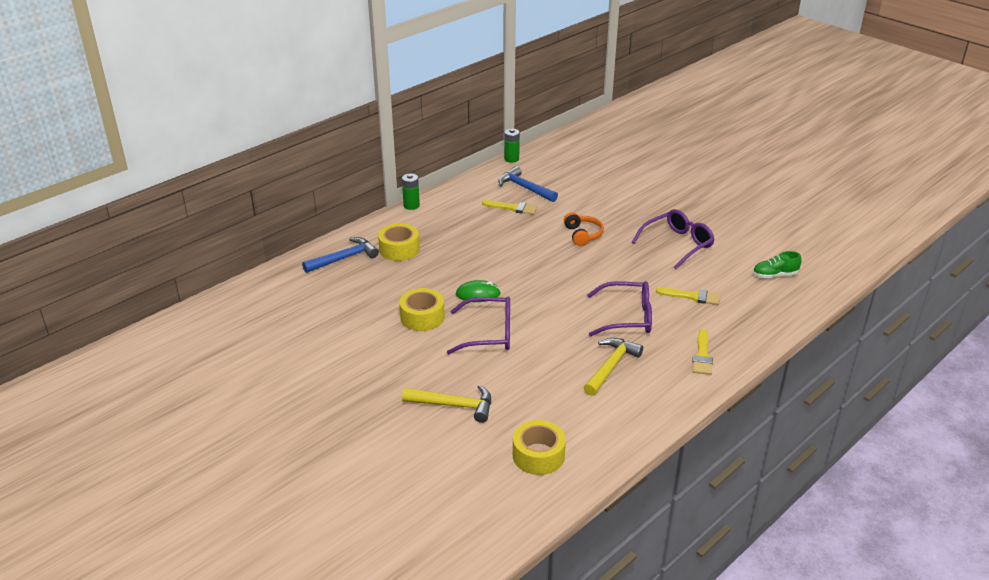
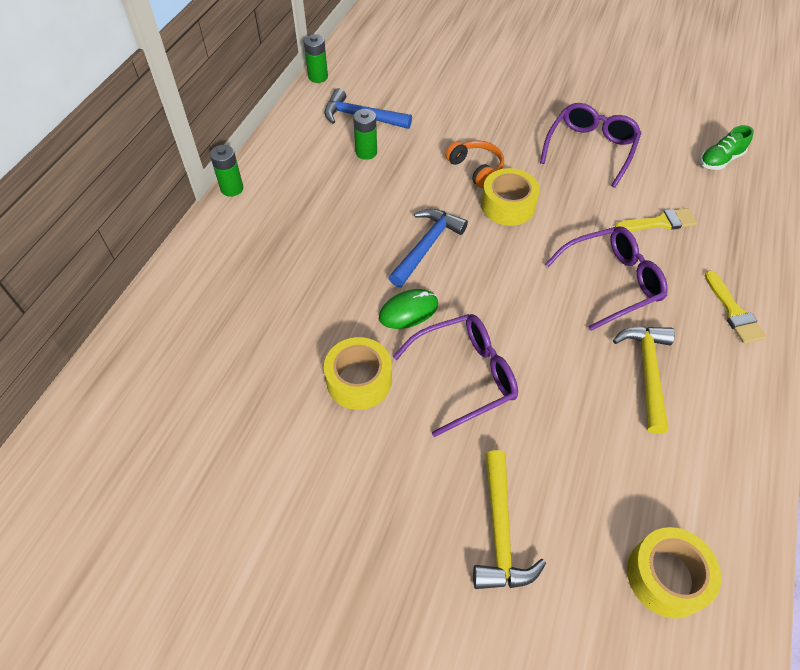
camera: 25 degrees left, 20 degrees up
(344, 258) = (187, 312): blue hammer -> blue hammer (426, 246)
(399, 249) = (257, 269): yellow tape -> yellow tape (508, 205)
(454, 405) = (500, 531): yellow hammer -> yellow hammer turned 105 degrees clockwise
(513, 208) = (366, 152): yellow brush -> green battery

